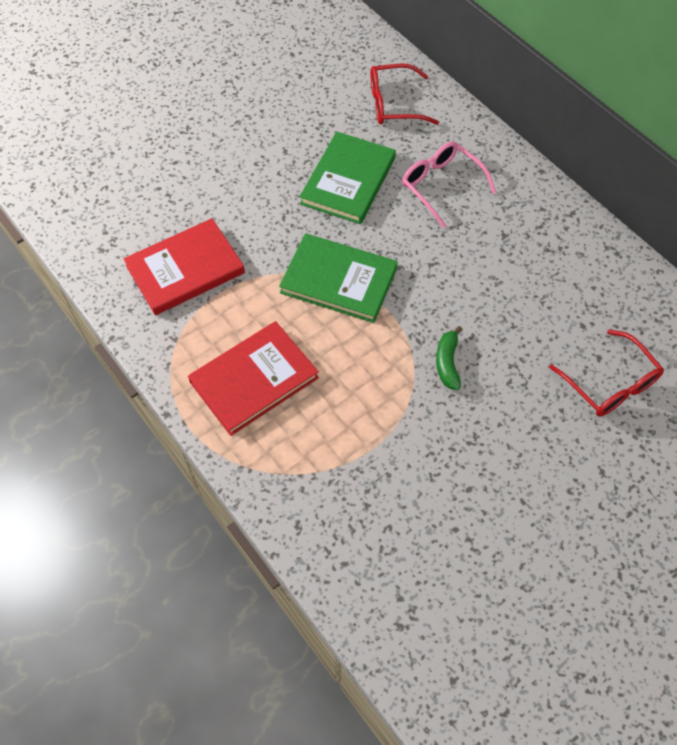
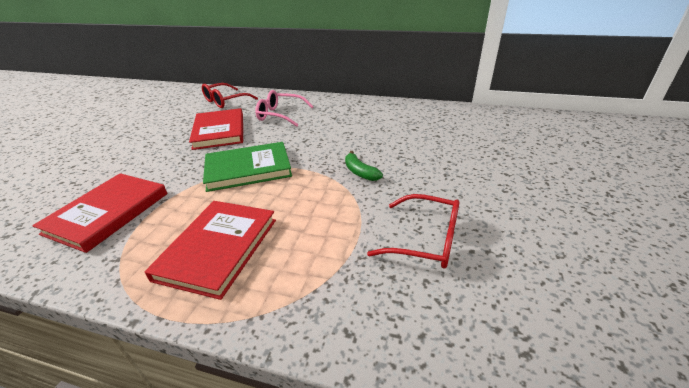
camera: 35 degrees left, 25 degrees down
(348, 181) = (219, 131): green book -> red book
(610, 384) = (457, 141): red glasses -> red glasses (426, 240)

